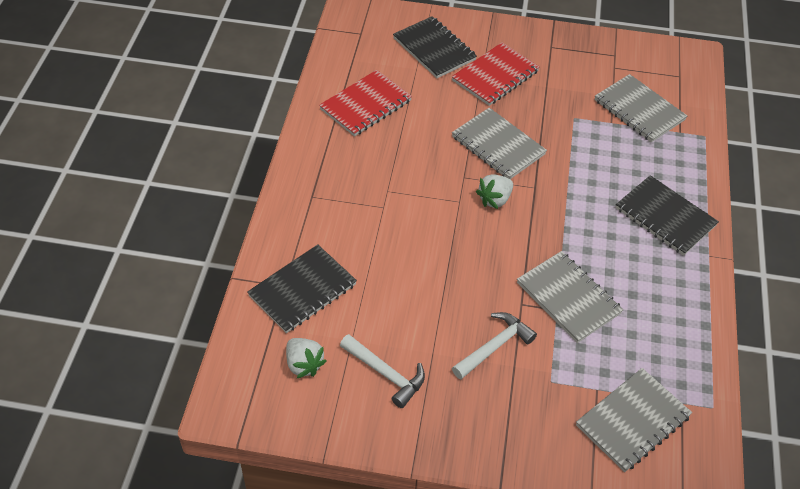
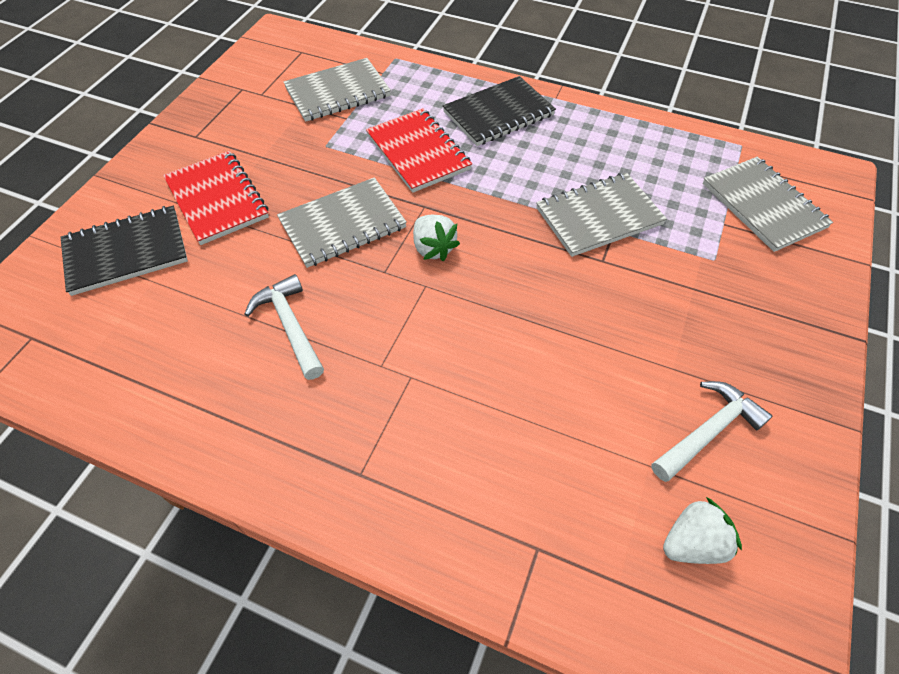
camera: 75 degrees left, 5 degrees up
(302, 290) = (551, 521): black notebook -> none
(366, 105) = (195, 360): red notebook -> red notebook (418, 152)
(494, 347) = (665, 301): white hammer -> white hammer (290, 326)

